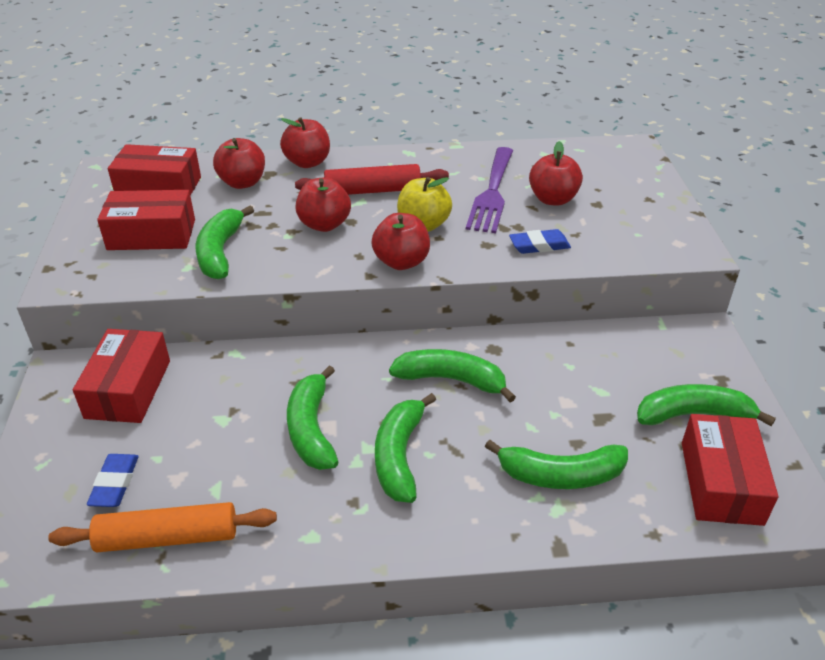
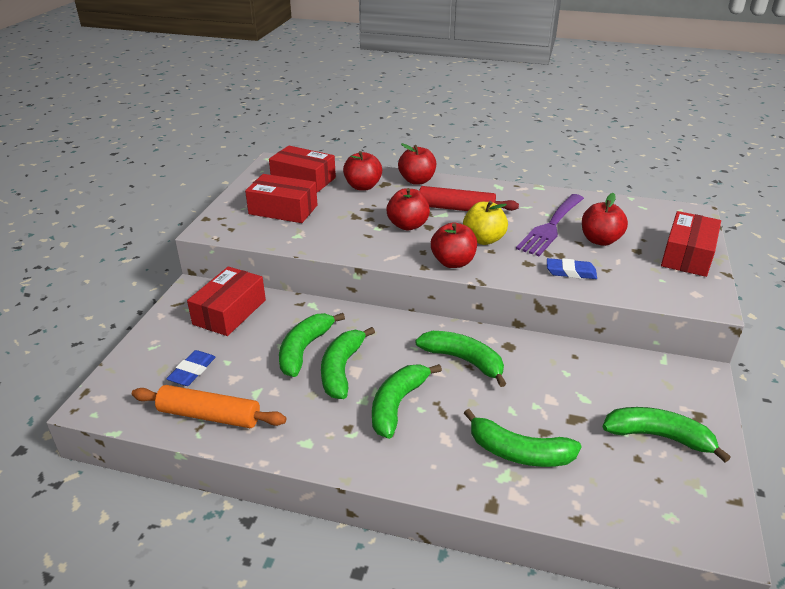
camera: 20 degrees right, 5 degrees down
(220, 252) = (324, 230): green banana -> green banana (304, 349)
(721, 482) = (658, 496): red box -> red box (687, 255)

